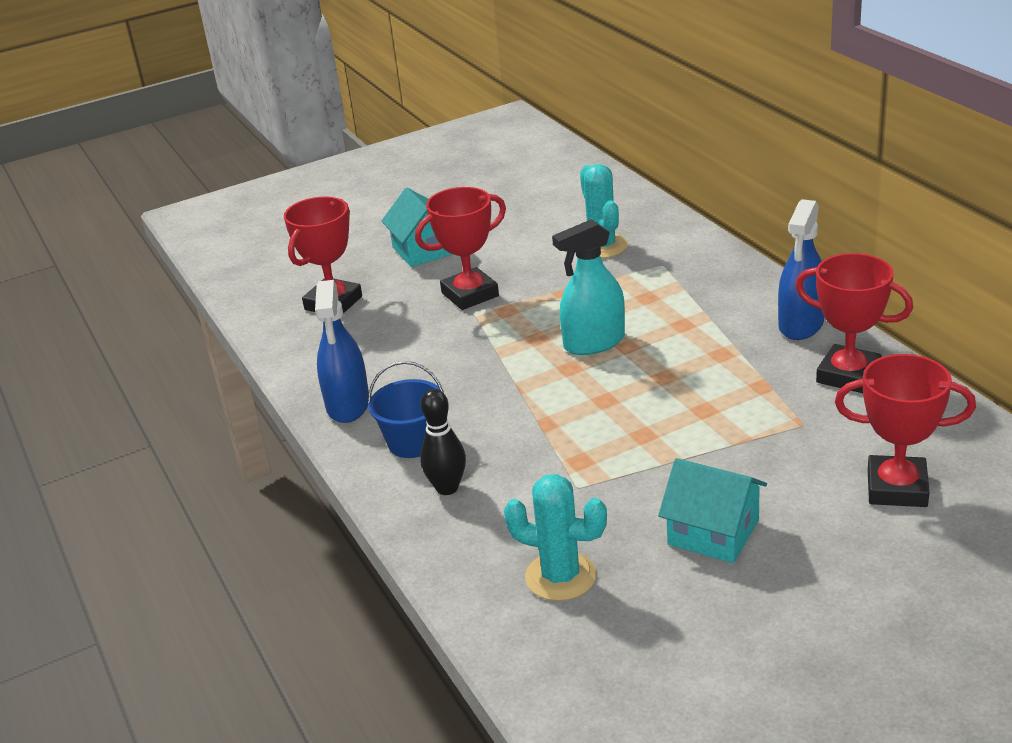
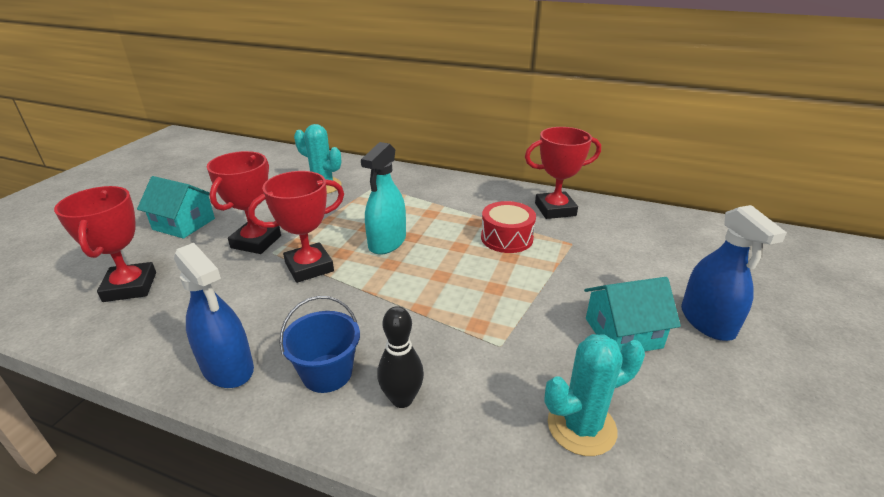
camera: 45 degrees left, 0 degrees up
(732, 387) = (506, 238): none -> red drum
(801, 324) = (495, 192): blue spray bottle -> blue spray bottle (707, 321)
(897, 488) = (665, 258): red trophy -> red trophy (309, 267)

